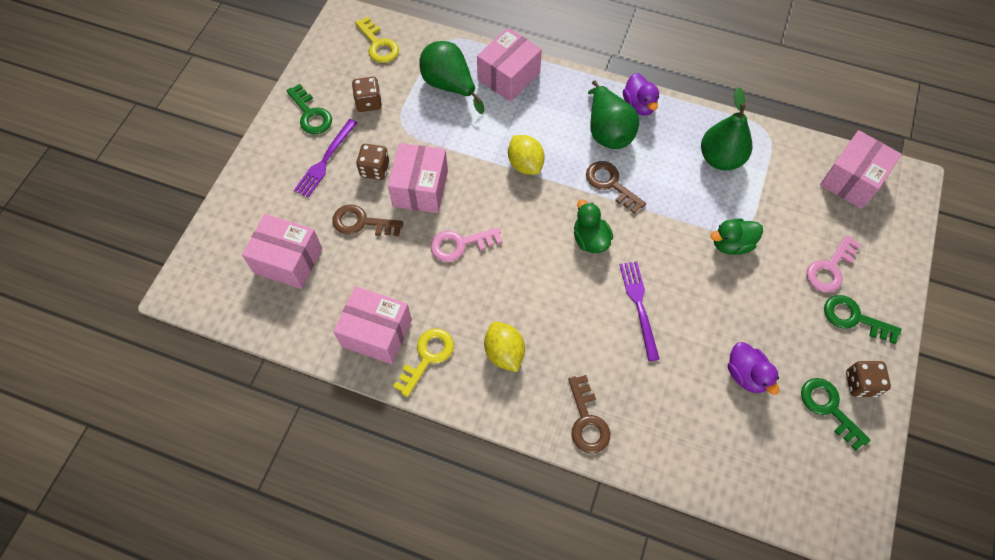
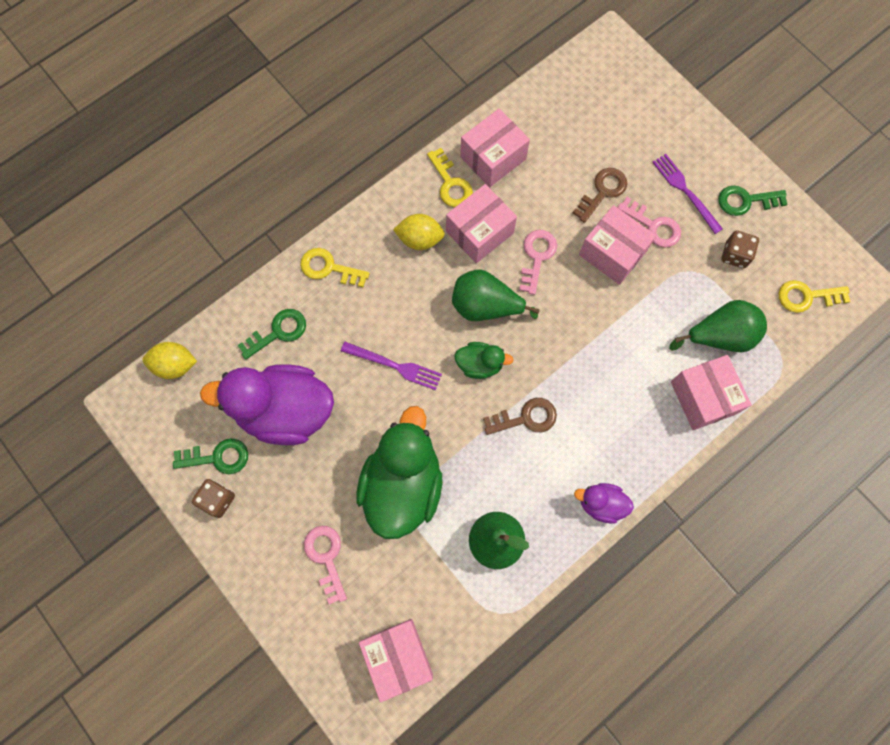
camera: 120 degrees right, 10 degrees up
(288, 260) = (596, 123): pink box -> pink box (479, 232)
(375, 169) = (653, 226): brown dice -> pink key
(525, 164) = (589, 354): yellow lemon -> yellow lemon (175, 365)
(587, 421) = (328, 268): brown key -> yellow key
(608, 131) = (586, 453): green pear -> green pear (485, 306)
(731, 244) = (402, 485): green duck -> green duck, size x2.10
(746, 374) = (285, 411): purple duck -> purple duck, size x2.10
(853, 318) = (271, 541): green key -> green key (278, 332)

